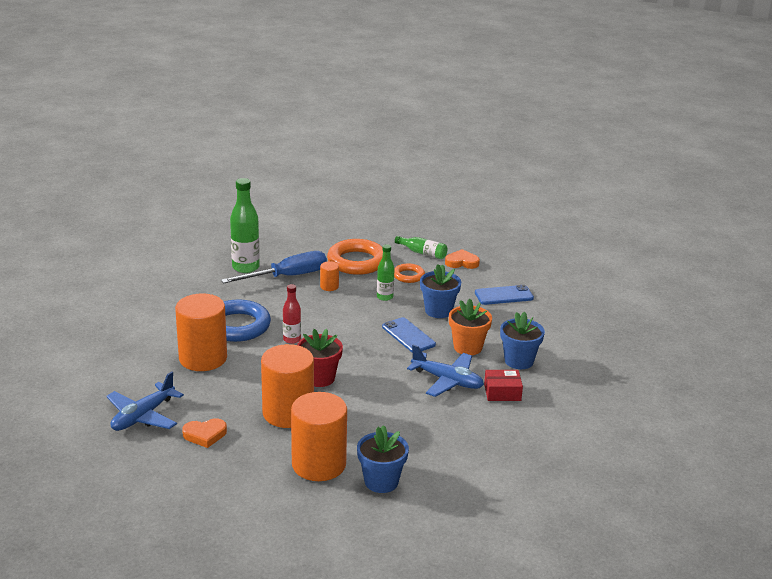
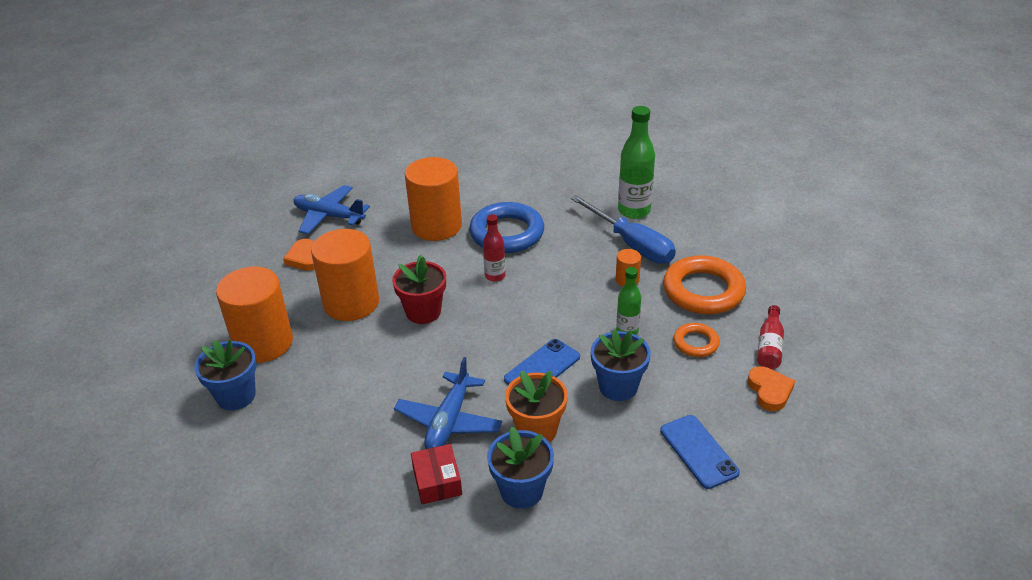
camera: 80 degrees right, 10 degrees up
(422, 253) = (769, 346): green bottle -> red bottle

